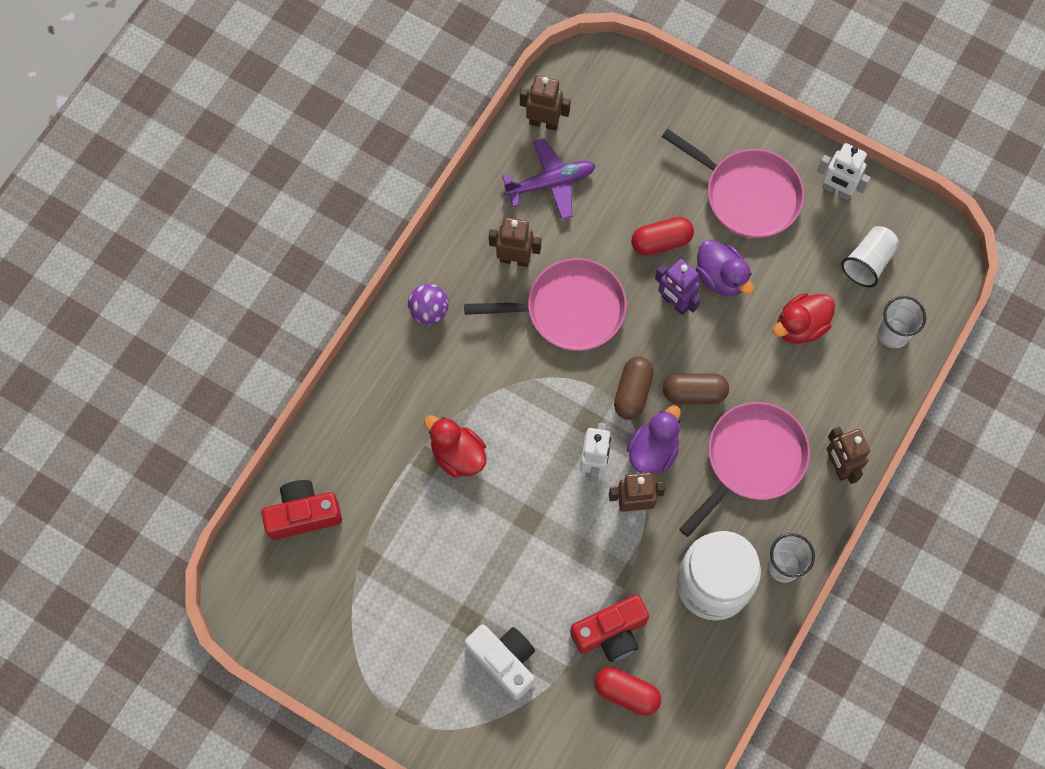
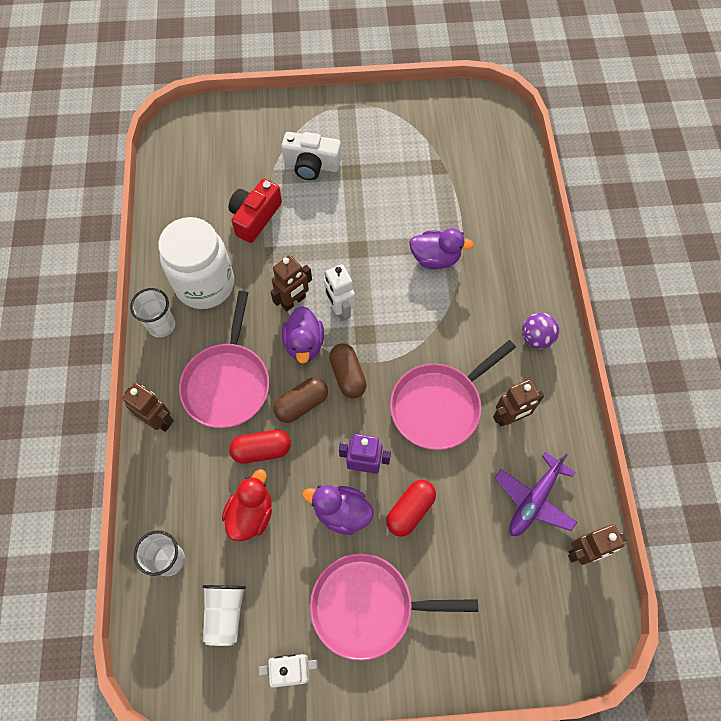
camera: 145 degrees right, 5 degrees down
(303, 514) = (500, 167): red camera -> none
(458, 455) = (435, 258): red duck -> purple duck
(626, 693) = (222, 191): red capsule -> red capsule (261, 450)

